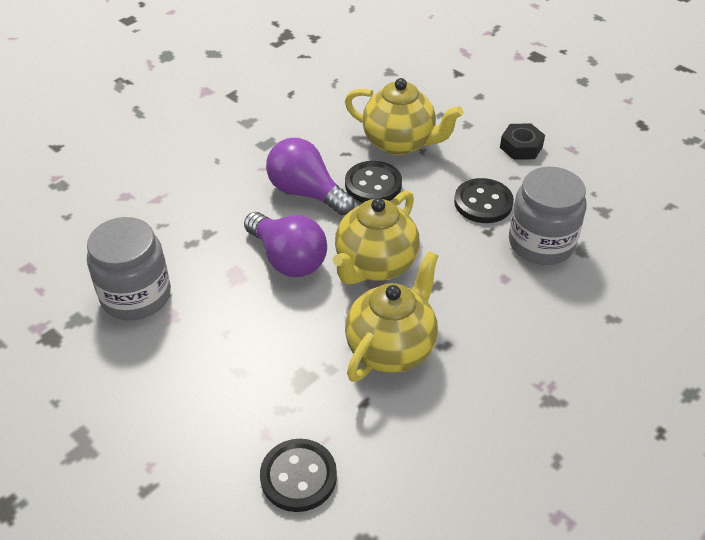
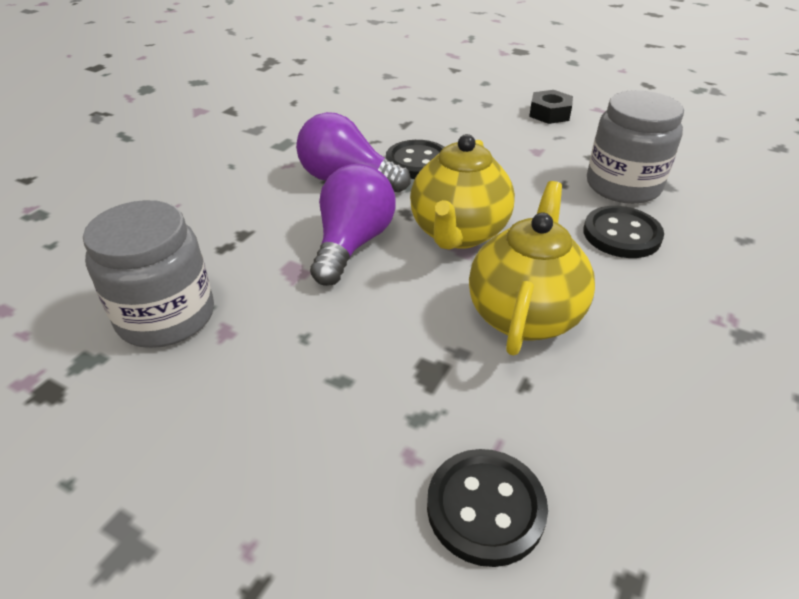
camera: 15 degrees left, 5 degrees down
(288, 259) = (352, 244): purple light bulb -> purple light bulb turned 105 degrees counterclockwise
(400, 143) = (427, 126): yellow teapot -> none
(483, 203) = (541, 161): black button -> black button (621, 234)

